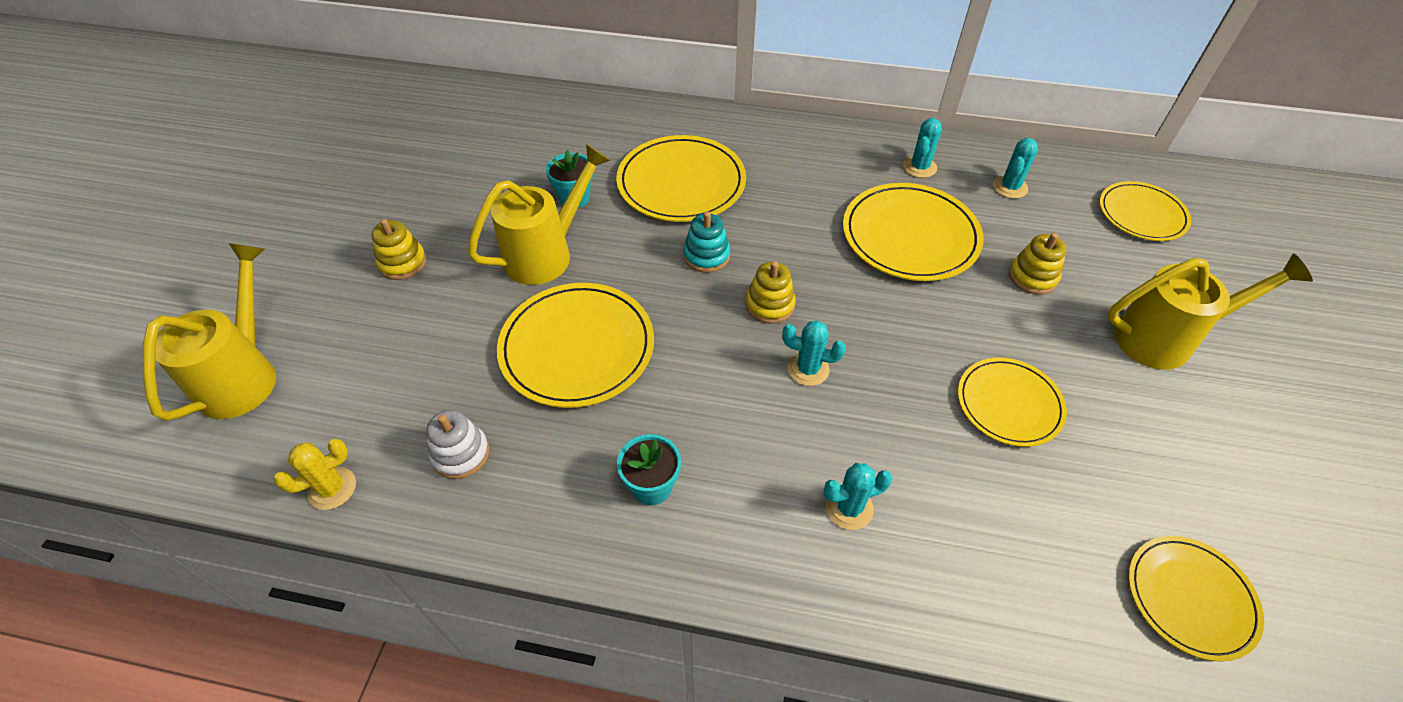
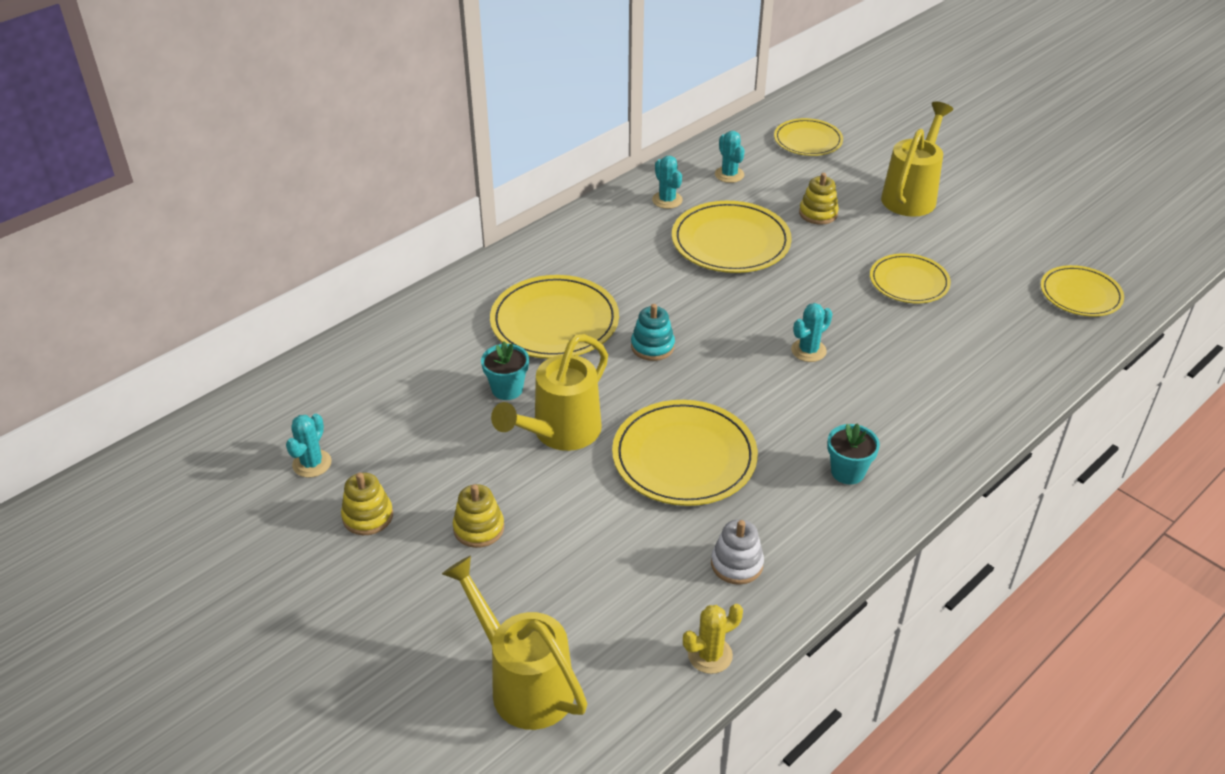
camera: 55 degrees left, 10 degrees down
(332, 488) = (710, 655): yellow cactus -> yellow cactus turned 60 degrees clockwise
(546, 254) = (560, 433): yellow watering can -> yellow watering can turned 135 degrees counterclockwise
(770, 305) = (733, 339): yellow stacking toy -> yellow stacking toy (368, 516)
(849, 508) = (933, 389): turquoise cactus -> turquoise cactus (312, 463)

